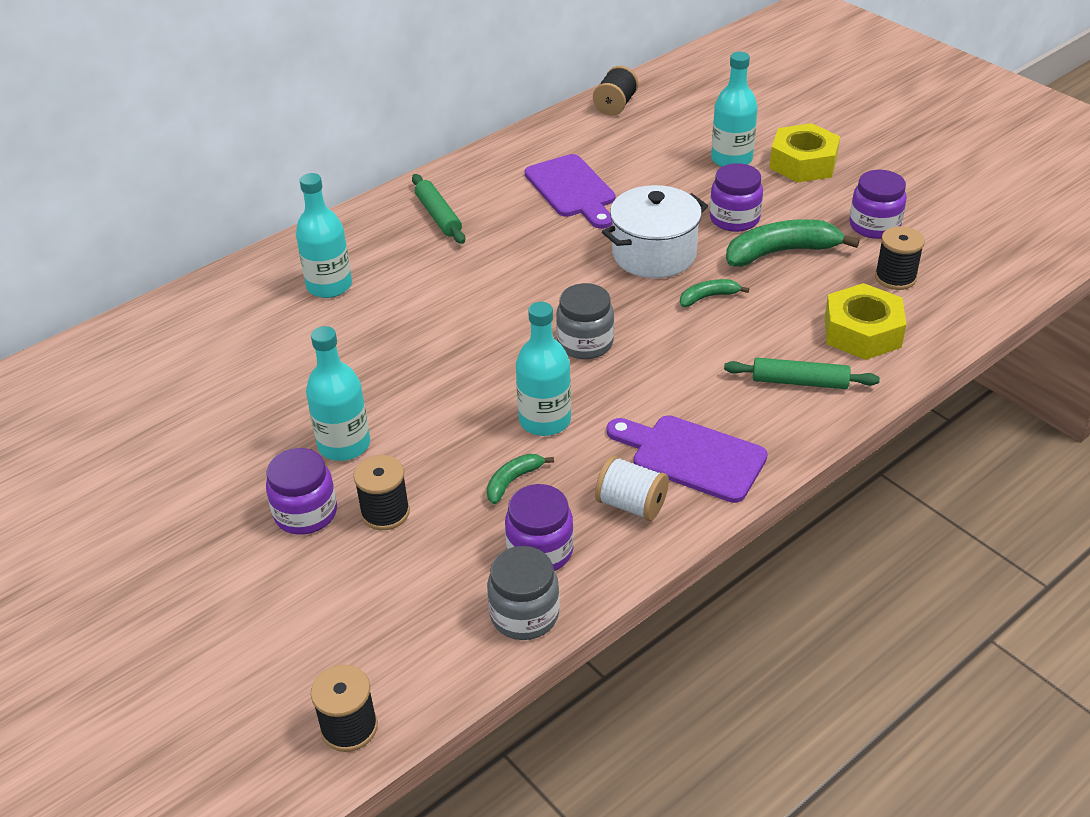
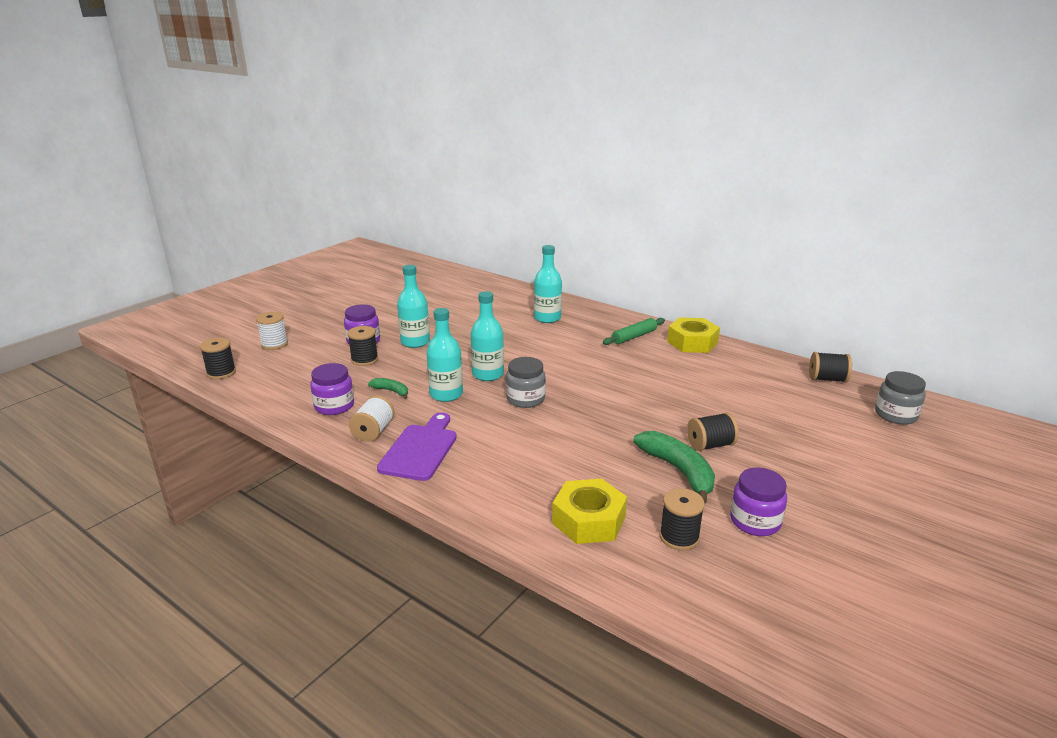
camera: 75 degrees right, 15 degrees down
(253, 649) = (274, 344): none -> white spool
(524, 615) = (286, 407): grey jar -> grey jar (895, 415)
(572, 190) = (697, 375): purple cutting board -> none
(654, 254) = (639, 414): white pot -> none
(708, 297) = (599, 441): green banana -> none
(731, 159) = (797, 437): turquoise bottle -> turquoise bottle (488, 374)
(734, 219) = (710, 445): purple jar -> black spool
(799, 382) = (512, 490): green rolling pin -> none
(803, 163) = (826, 474): yellow nut -> yellow nut (692, 342)

